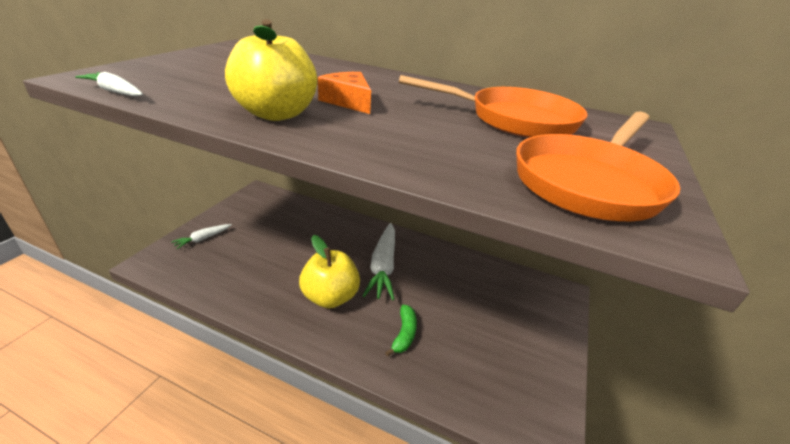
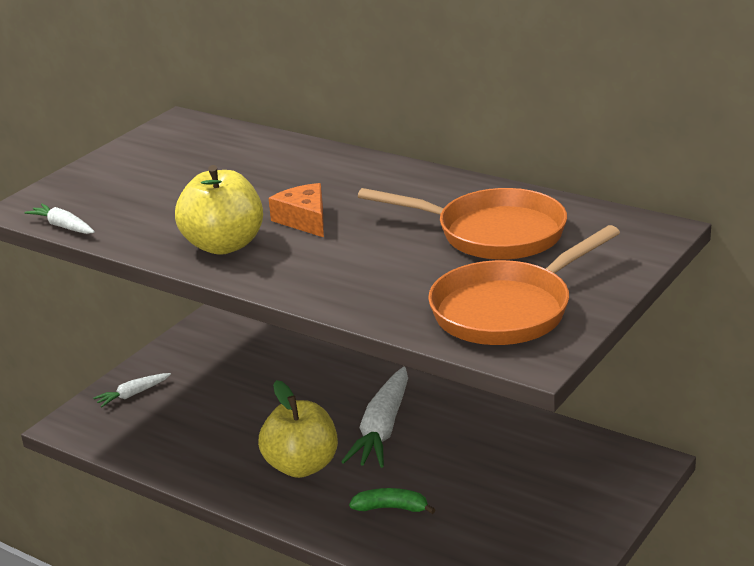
camera: 15 degrees right, 5 degrees down
(404, 334) = (391, 508): green banana -> green banana turned 105 degrees counterclockwise

